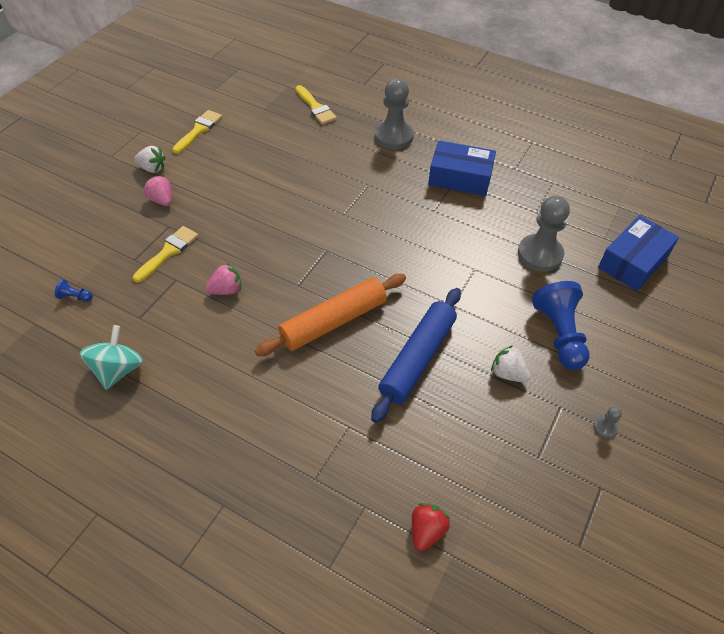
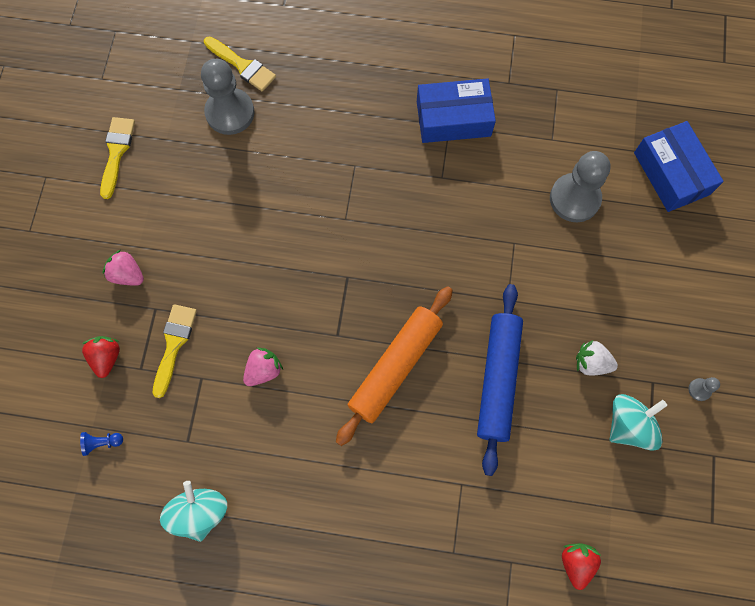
camera: 20 degrees left, 20 degrees up
(114, 245) = (106, 358): none -> red strawberry
(152, 168) = (91, 232): white strawberry -> none
(393, 136) = (354, 81): grey pawn -> grey pawn (230, 113)
(525, 433) = (629, 425): none -> turquoise spinning top
(559, 334) = (625, 296): blue pawn -> none
(633, 261) = (671, 173): blue box -> blue box turned 45 degrees counterclockwise

